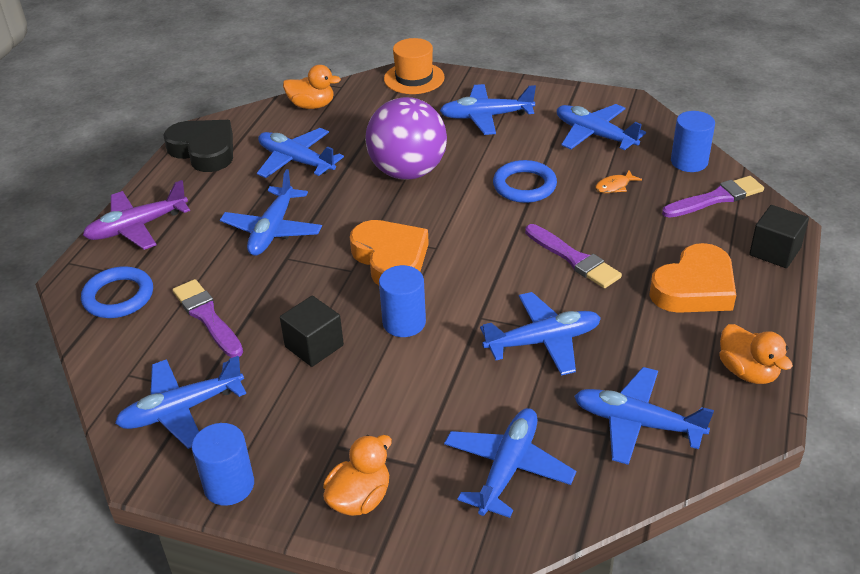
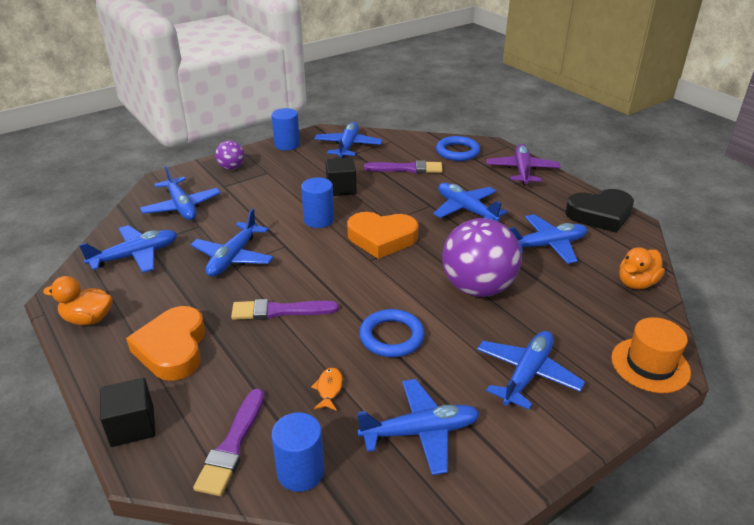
camera: 125 degrees right, 5 degrees down
(360, 498) = (231, 167): orange duck -> purple ball

